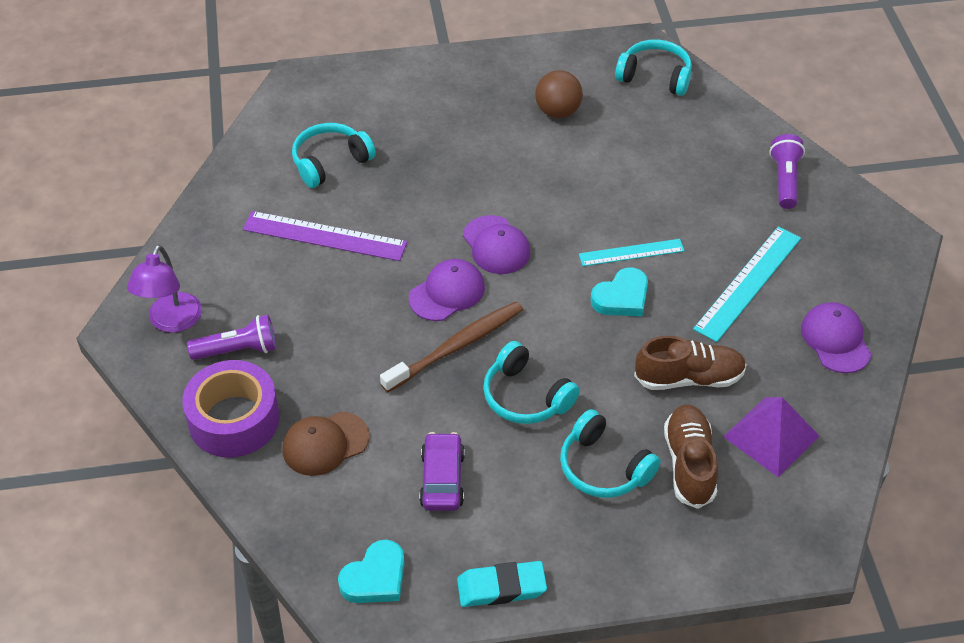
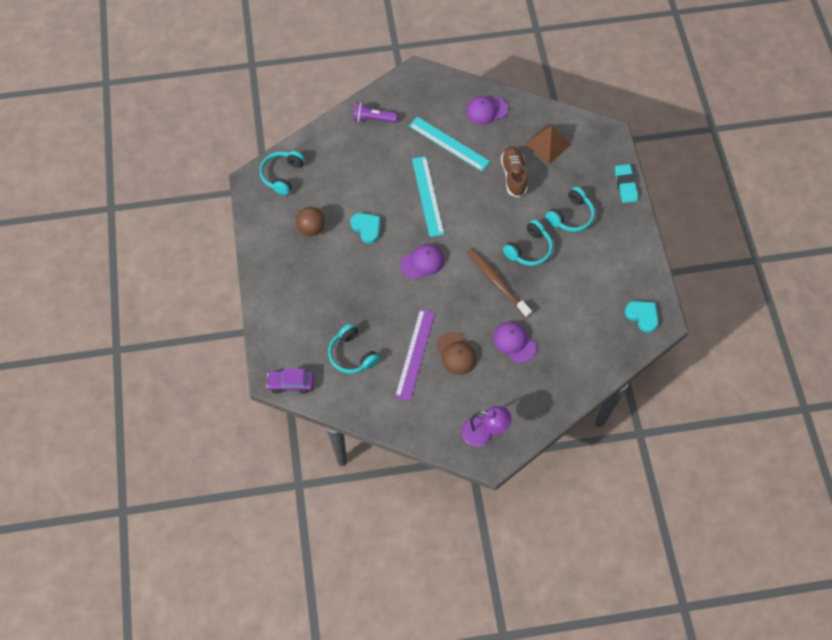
camera: 90 degrees left, 15 degrees up
(234, 419) = (552, 391): purple tape -> none
(238, 350) = (503, 394): purple flashlight -> none
(325, 443) = (565, 344): brown cap -> brown cap (456, 353)
(442, 479) = (583, 288): purple car -> purple car (291, 383)
(447, 293) = (458, 287): purple cap -> purple cap (514, 342)
(501, 587) = (642, 261): turquoise eraser -> turquoise eraser (625, 185)
(621, 297) = (460, 202): turquoise heart -> turquoise heart (366, 228)
(631, 252) = (427, 196): turquoise ruler -> turquoise ruler, size x1.58
(689, 464) = (566, 179): brown shoe -> none
(771, 436) = (547, 144): purple pyramid -> brown pyramid

